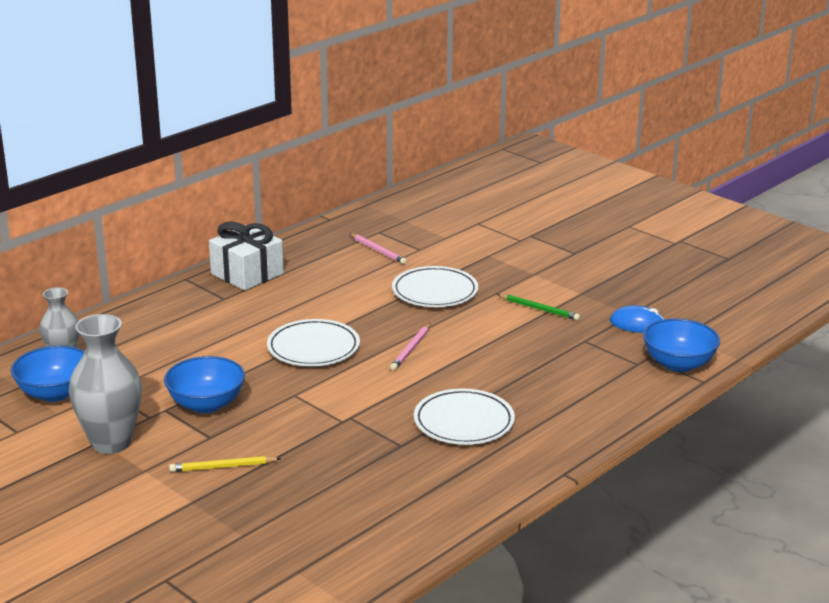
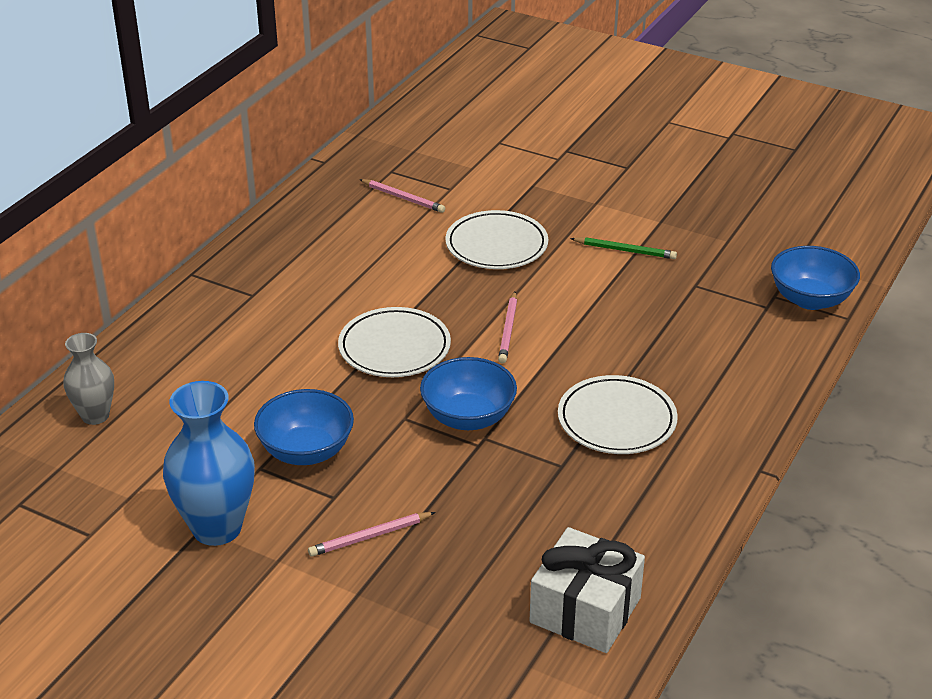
camera: 15 degrees left, 10 degrees up
(55, 393) = (110, 469): blue bowl -> blue bowl (468, 417)
(111, 442) = (217, 528): grey vase -> blue vase
(223, 467) = (370, 536): yellow pencil -> pink pencil
(247, 274) = (263, 255): white gift -> white gift (585, 610)
(637, 324) = (741, 254): blue mouse -> none

